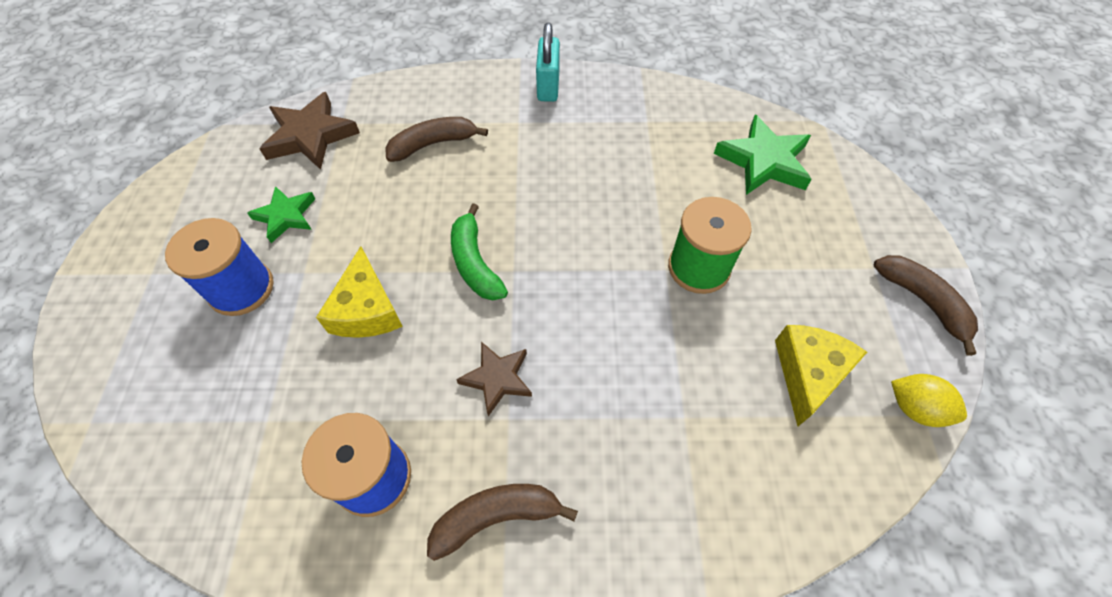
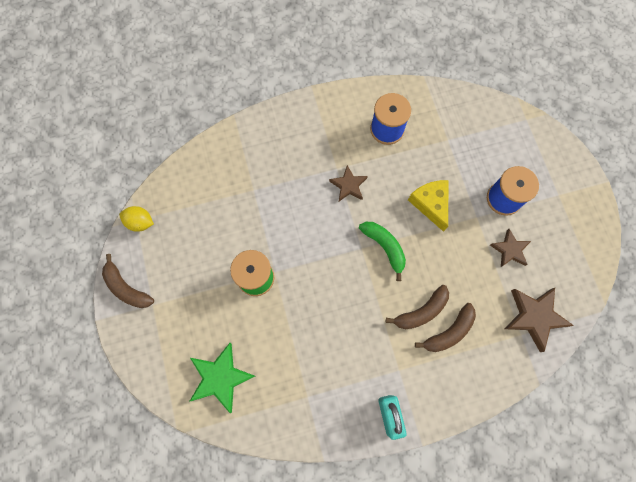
camera: 165 degrees right, 15 degrees up
(286, 216) = (510, 250): green star -> brown star
(496, 517) = (328, 128): brown banana -> brown banana (421, 312)
(808, 373) = (193, 227): yellow cheese -> none

